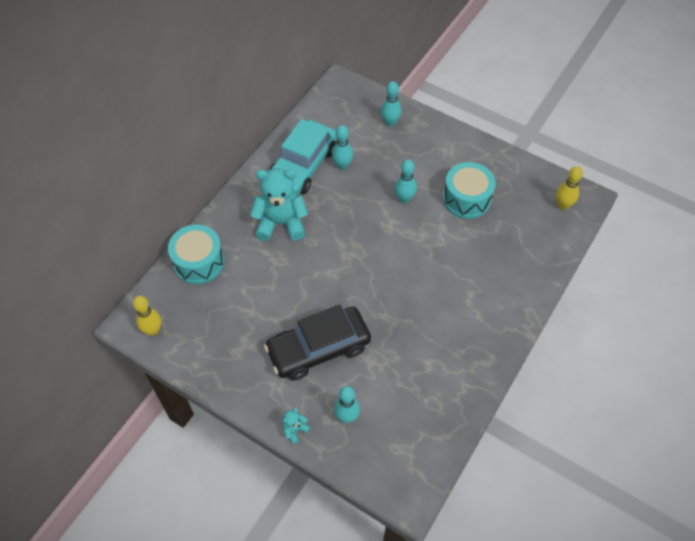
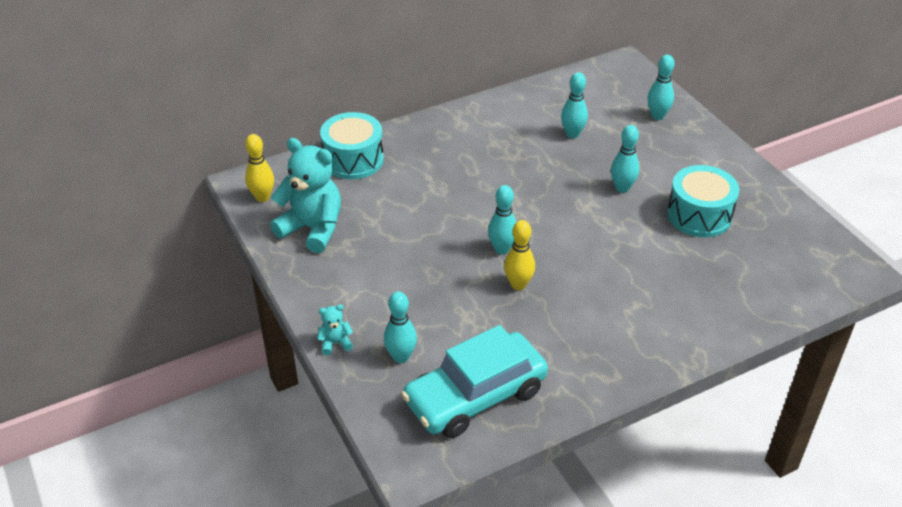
camera: 30 degrees right, 15 degrees down
(281, 223) = (465, 159): turquoise teddy bear -> turquoise teddy bear (312, 229)
(302, 166) = (527, 119): turquoise car -> turquoise car (475, 396)
(318, 349) = (419, 282): black car -> none
(357, 291) = (502, 249): none -> turquoise bowling pin
(563, 205) = (822, 266): yellow bowling pin -> yellow bowling pin (518, 284)

